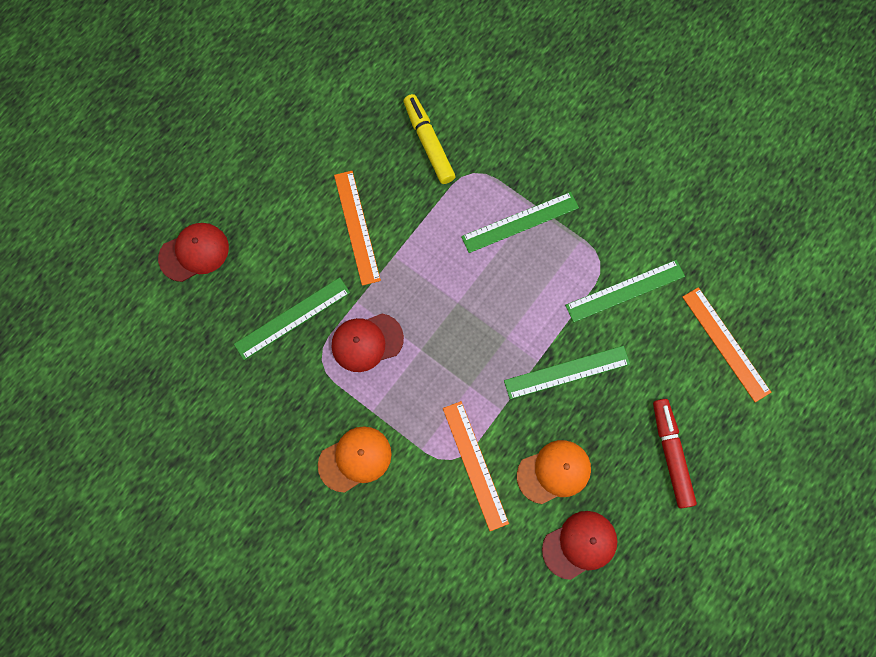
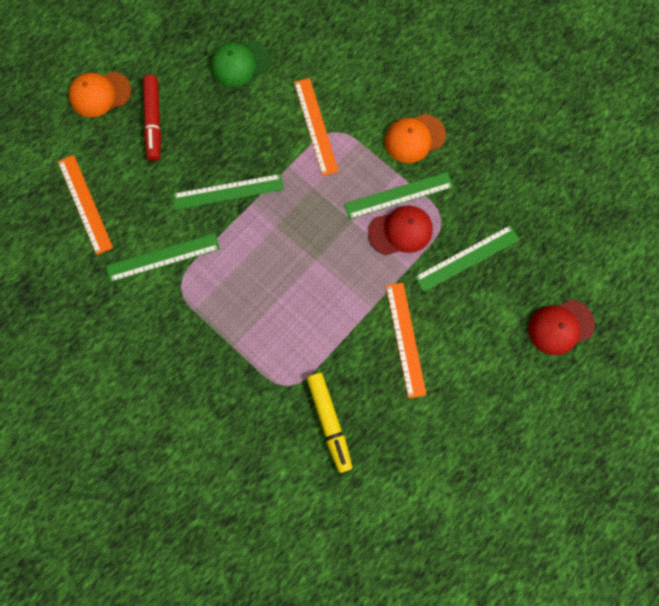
camera: 175 degrees left, 0 degrees up
(520, 222) = (249, 330): green ruler -> green ruler (398, 195)
(554, 472) = (252, 116): orange cap -> orange cap (100, 94)
(579, 544) = (240, 63): red cap -> green cap

